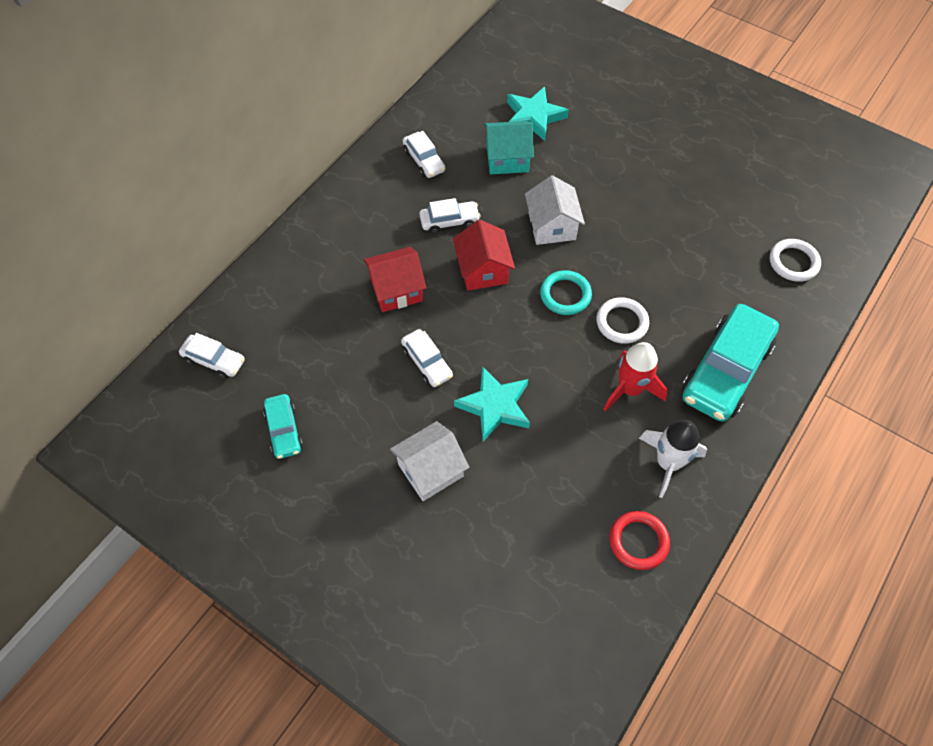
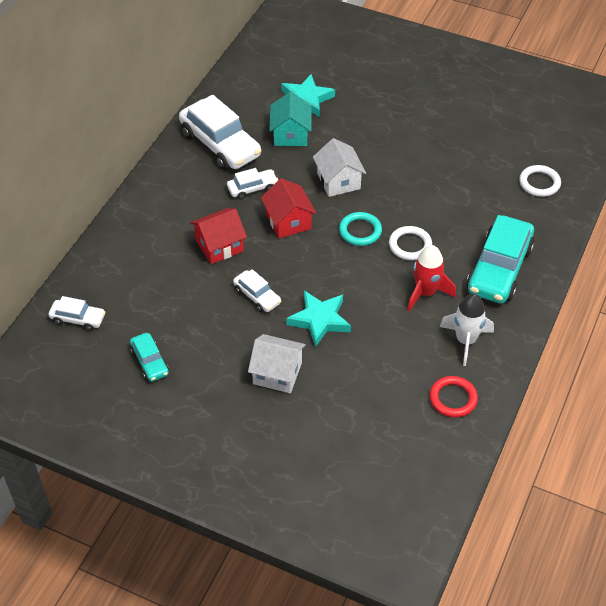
camera: 10 degrees left, 10 degrees down
(424, 160) = (220, 144): white car -> white car, size x1.99
(430, 470) = (277, 373): white house -> white house turned 60 degrees clockwise
(507, 158) = (290, 134): turquoise house -> turquoise house turned 75 degrees counterclockwise

